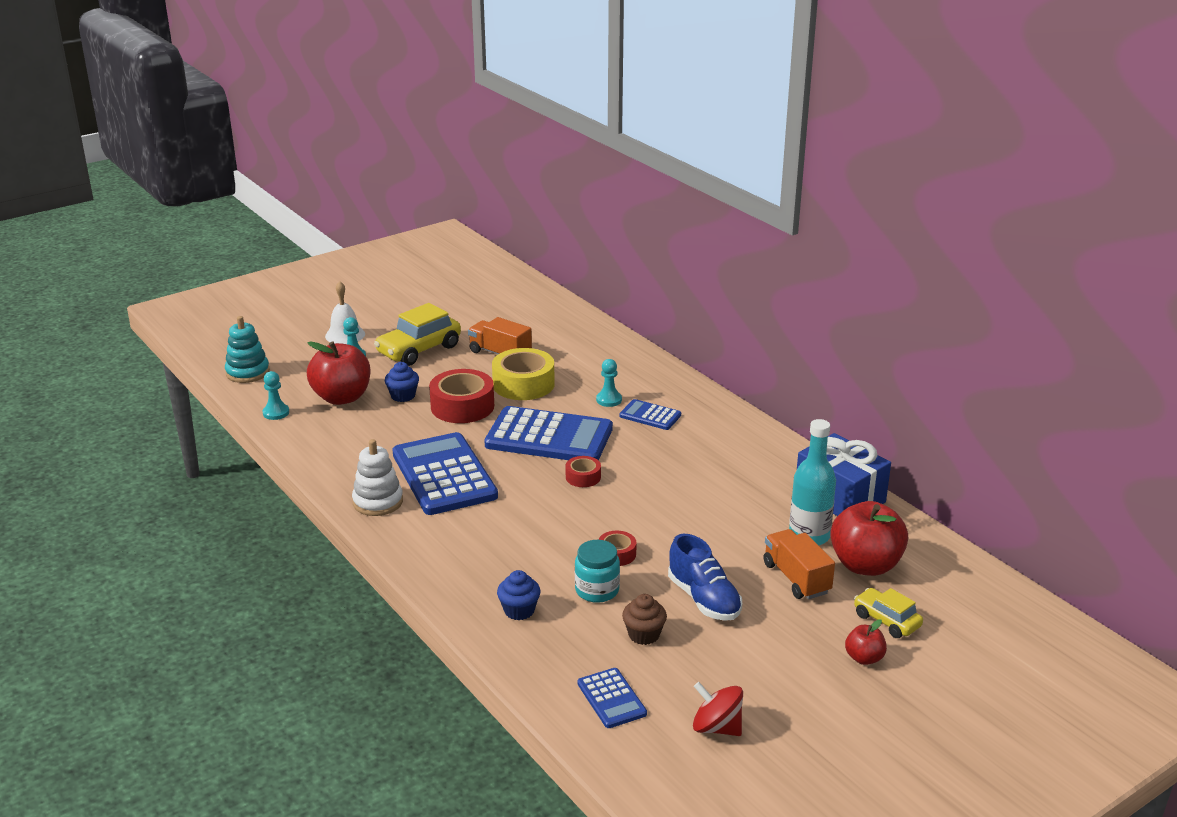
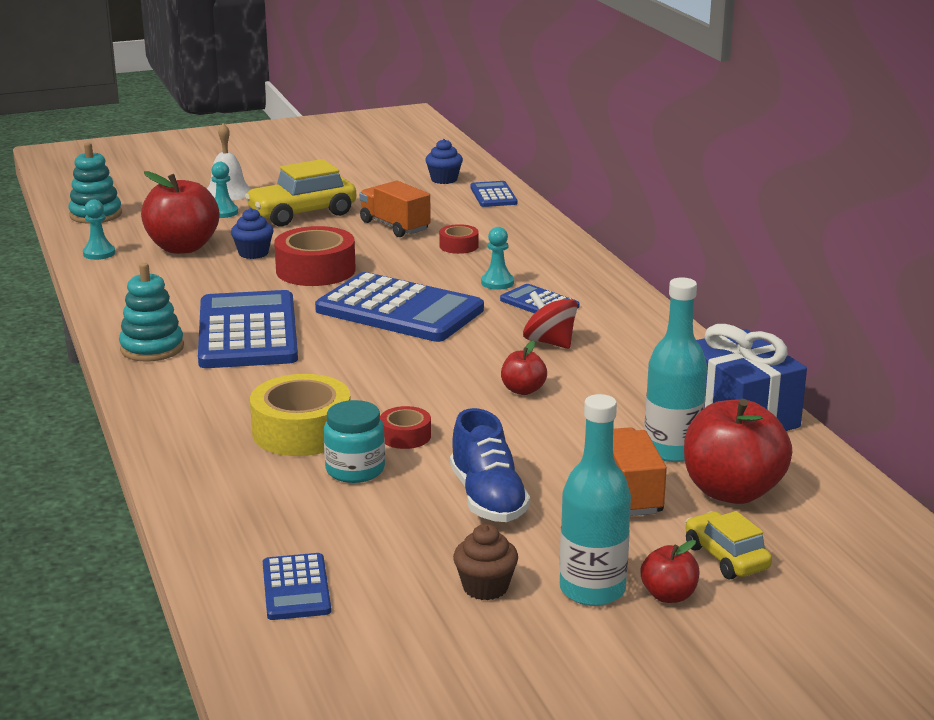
camera: 15 degrees right, 5 degrees down
(378, 502) = (152, 348): white stacking toy -> turquoise stacking toy
(519, 610) = (243, 477): blue cupcake -> blue cupcake (444, 179)
(523, 384) = (403, 257): yellow tape -> yellow tape (302, 431)
(560, 312) = (493, 195): none -> blue calculator
(583, 477) = (415, 354): red tape -> red tape (459, 246)
(644, 635) = (384, 525): brown cupcake -> brown cupcake (485, 587)
(679, 499) = (523, 390): none -> red apple
(717, 727) = (414, 642): red spinning top -> red spinning top (549, 342)
(812, 663) = (592, 590): none -> turquoise bottle

